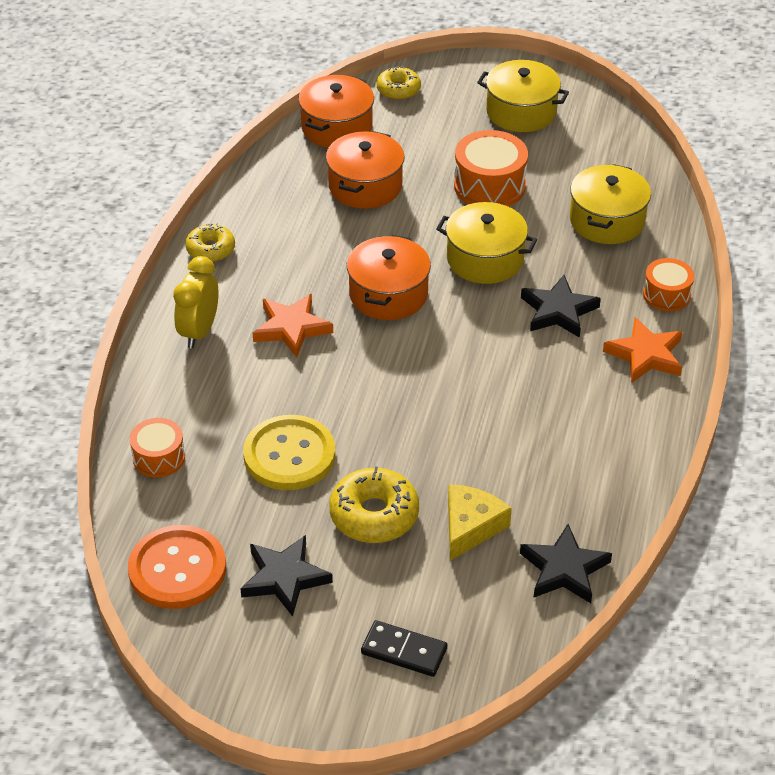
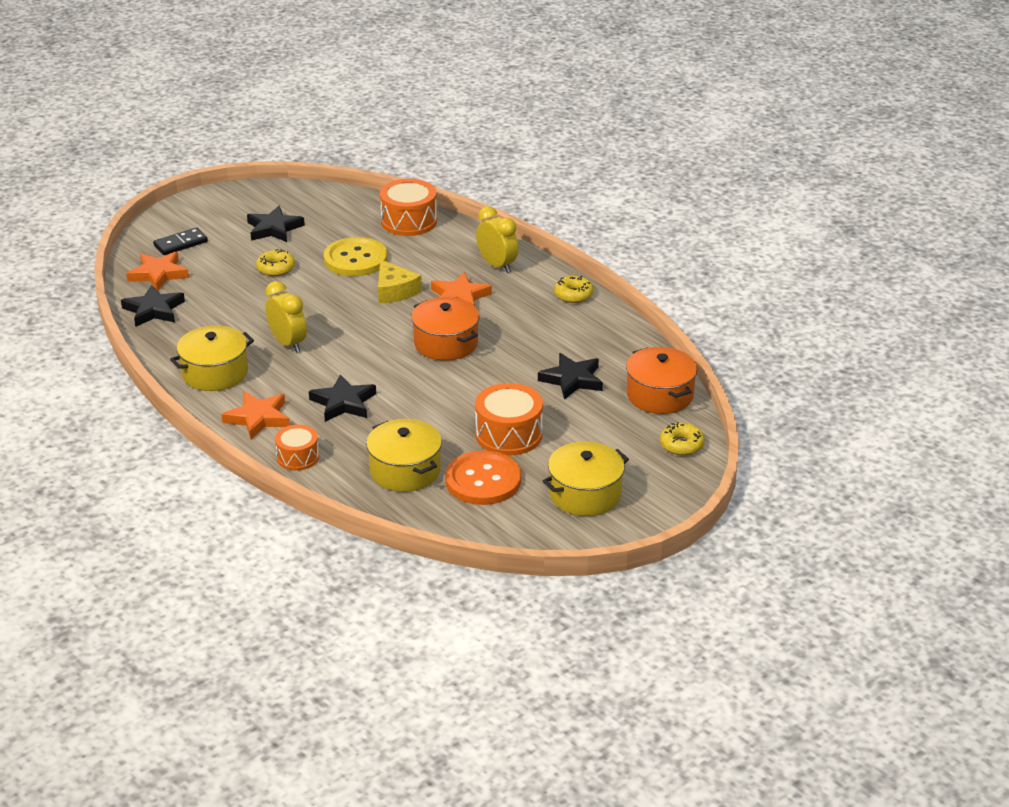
camera: 125 degrees right, 10 degrees down
(159, 457) = (409, 221): orange drum -> orange drum, size x1.61
(177, 569) = (323, 203): orange button -> orange button (483, 480)
(365, 186) = (572, 379): orange pot -> black star
(374, 515) = (276, 268): yellow donut -> yellow donut, size x0.64
(470, 527) = (224, 294): yellow cheese -> yellow cheese (394, 291)
(485, 259) = (432, 396): yellow pot -> yellow pot (215, 373)
(490, 622) = (158, 274): none -> orange star
(507, 410) = (288, 343): none -> yellow clock

